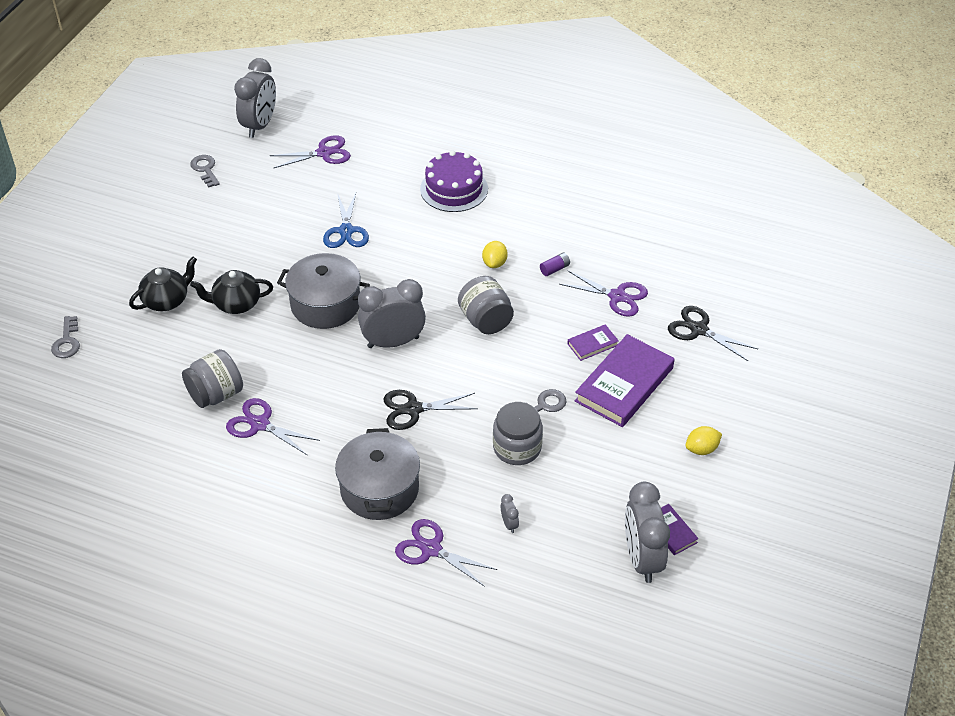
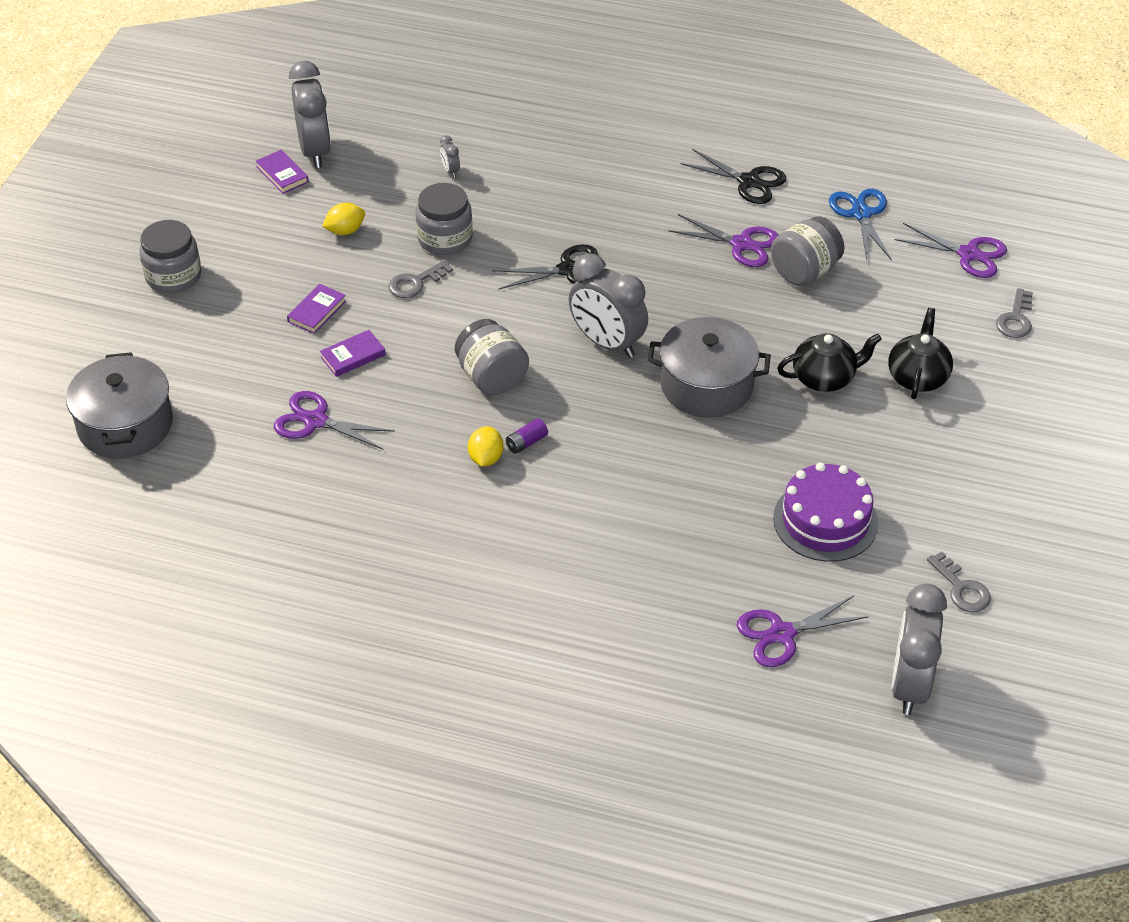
camera: 175 degrees right, 0 degrees up
(67, 341) = (1016, 319): grey key -> grey key turned 150 degrees counterclockwise
(167, 300) = (917, 377): black teapot -> black teapot turned 150 degrees clockwise
(346, 231) = (708, 494): blue scissors -> blue scissors (861, 214)
(379, 489) = (591, 192): grey pot -> grey pot (125, 425)
(393, 342) = (607, 343): grey clock -> grey clock turned 60 degrees clockwise
(431, 549) = (528, 146): purple scissors -> purple scissors (968, 254)
(454, 189) = (558, 578): purple cake -> purple cake (825, 521)
(554, 269) = (400, 455): purple battery -> purple battery (526, 442)
(624, 384) = (317, 311): purple book -> purple book, size x0.47
(699, 330) = (212, 383): black scissors -> black scissors (748, 181)
(701, 449) = (235, 249): yellow lemon -> yellow lemon (345, 231)
(750, 425) = (173, 276): none -> grey jar

